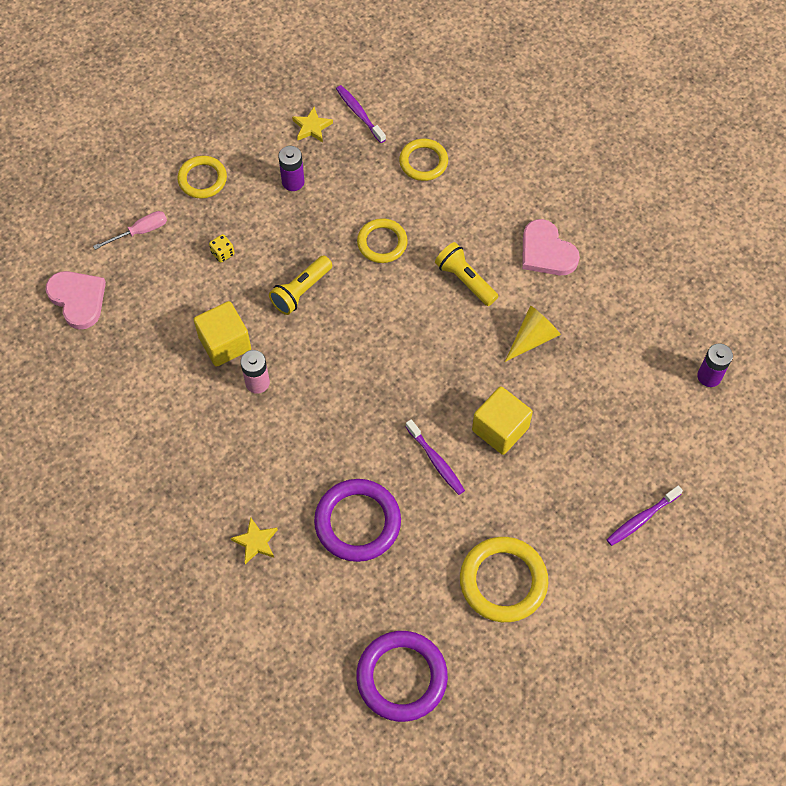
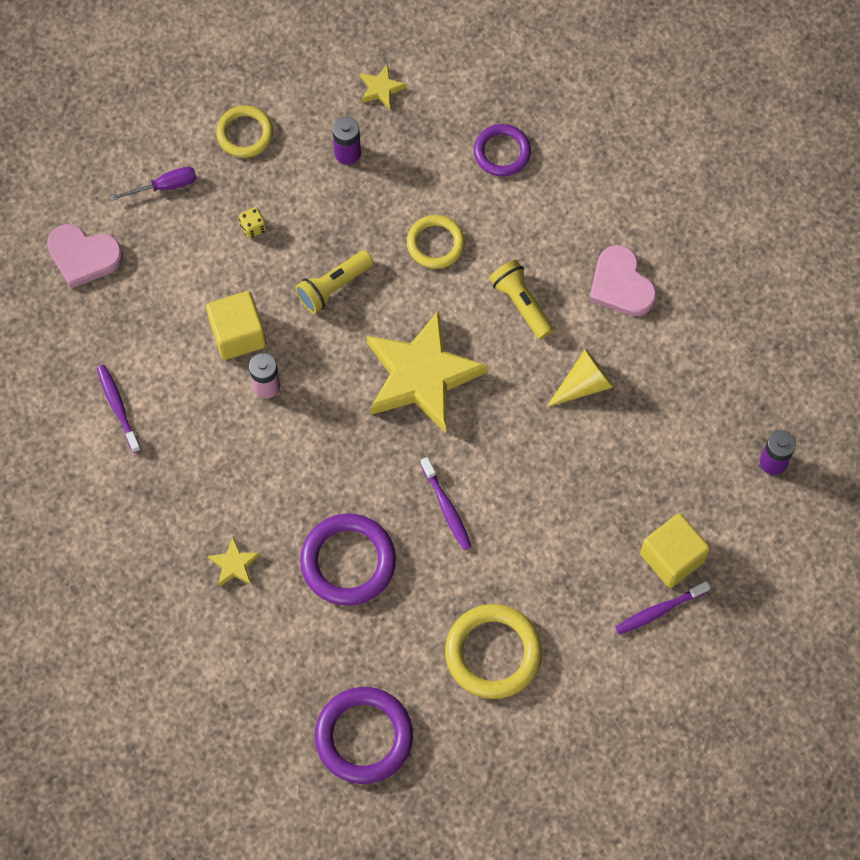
camera: 10 degrees right, 5 degrees up
(78, 299) = (83, 256): pink heart -> pink heart turned 135 degrees clockwise
(140, 231) = (165, 186): pink screwdriver -> purple screwdriver
(359, 114) = (439, 80): purple toothbrush -> purple toothbrush (118, 407)
(392, 353) = (422, 376): none -> yellow star
(423, 162) = (502, 152): yellow ring -> purple ring
(500, 429) = (525, 483): yellow cube -> yellow cube (672, 557)

